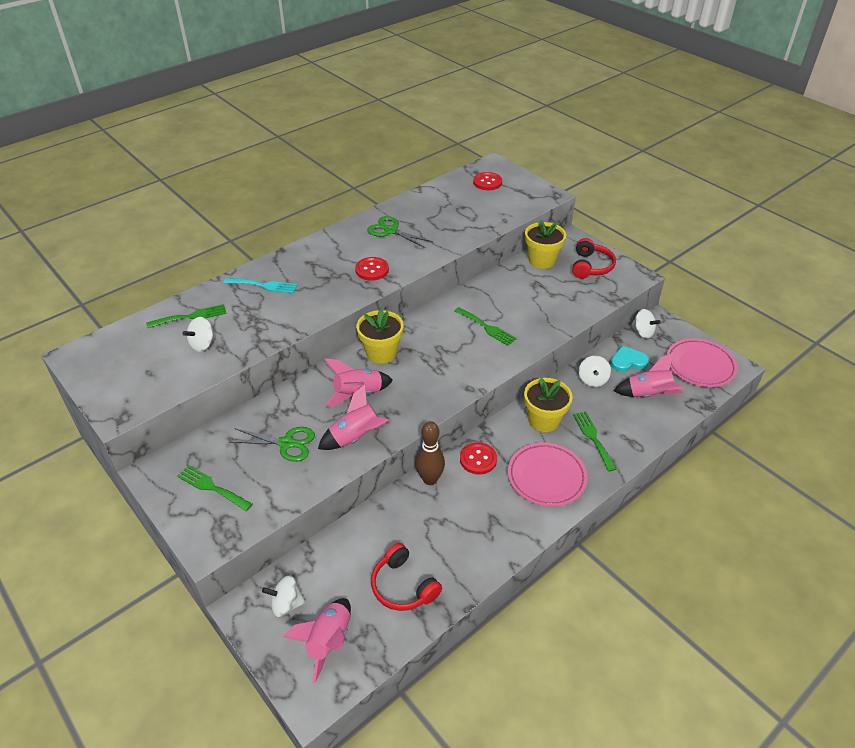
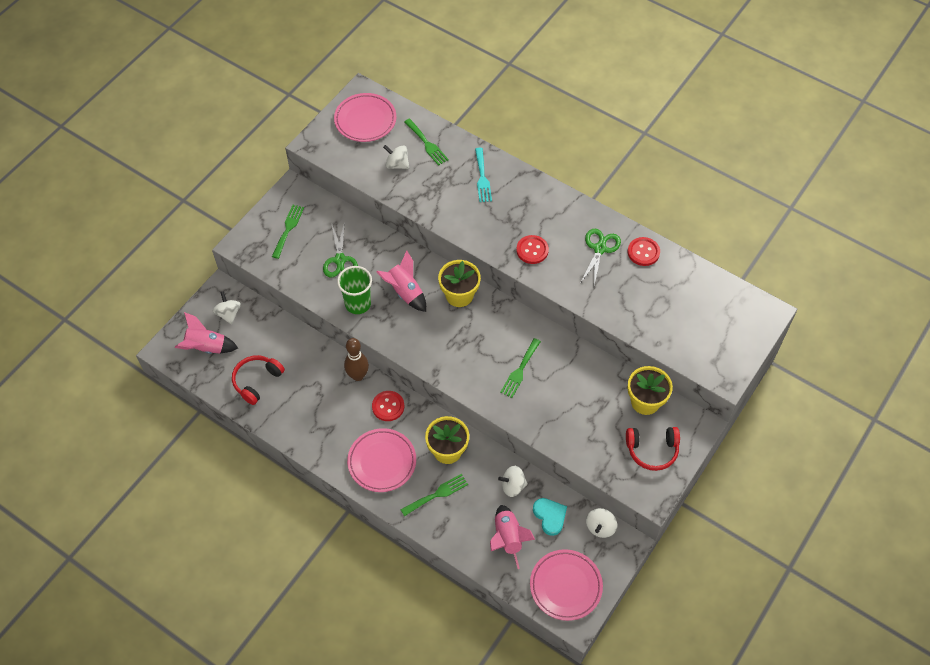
camera: 75 degrees right, 15 degrees up
(119, 360) = (365, 120): none -> pink plate
(356, 437) = (358, 304): pink rocket -> green cup
(487, 182) = (725, 314): red button -> red button (643, 252)

